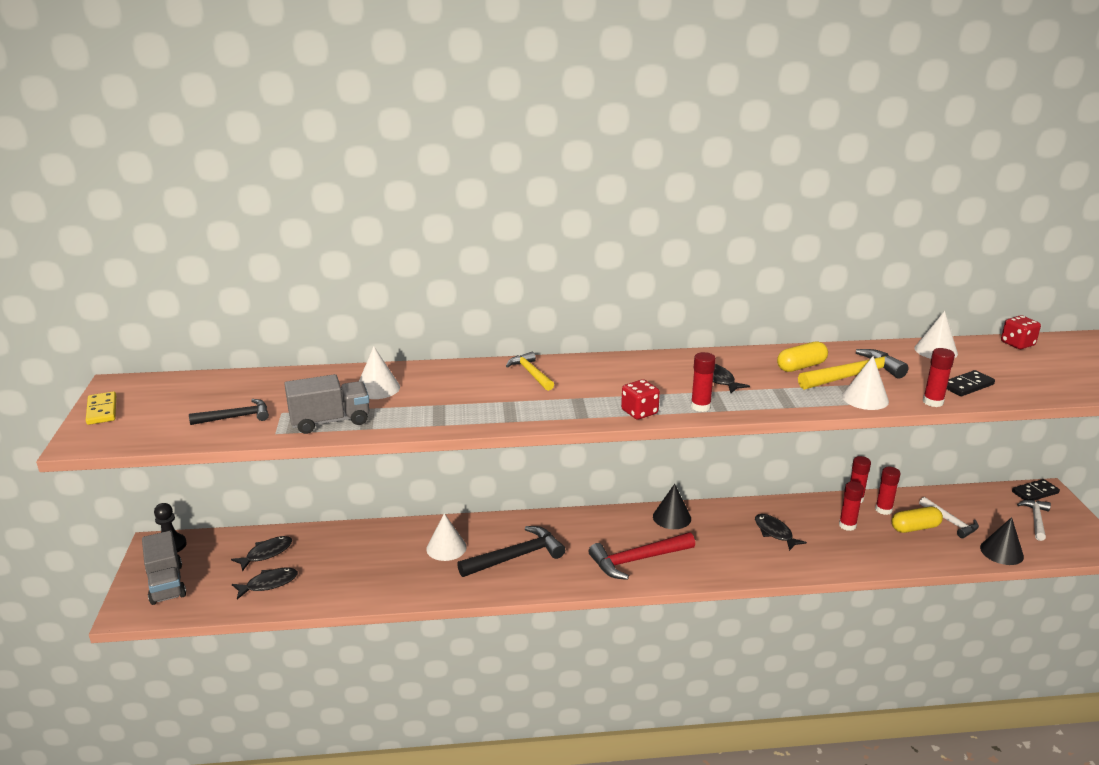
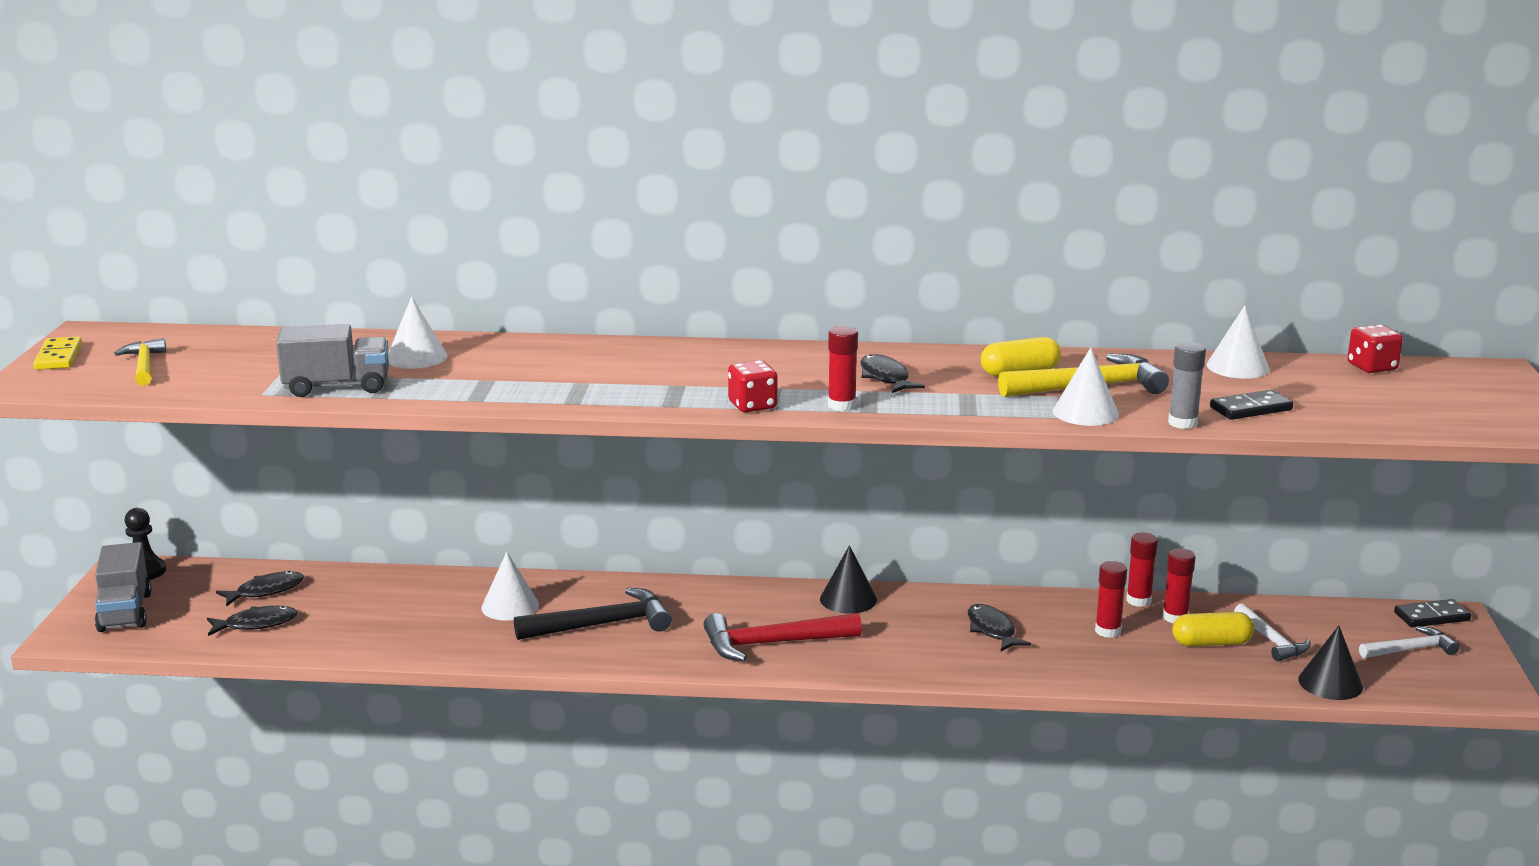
camera: 10 degrees right, 5 degrees down
(236, 417) = (220, 375): black hammer -> none
(530, 373) = (631, 355): yellow hammer -> yellow hammer (144, 365)
(933, 402) = (1182, 423): red glue stick -> grey glue stick
(1036, 519) = (1411, 649): white hammer -> white hammer turned 45 degrees clockwise

